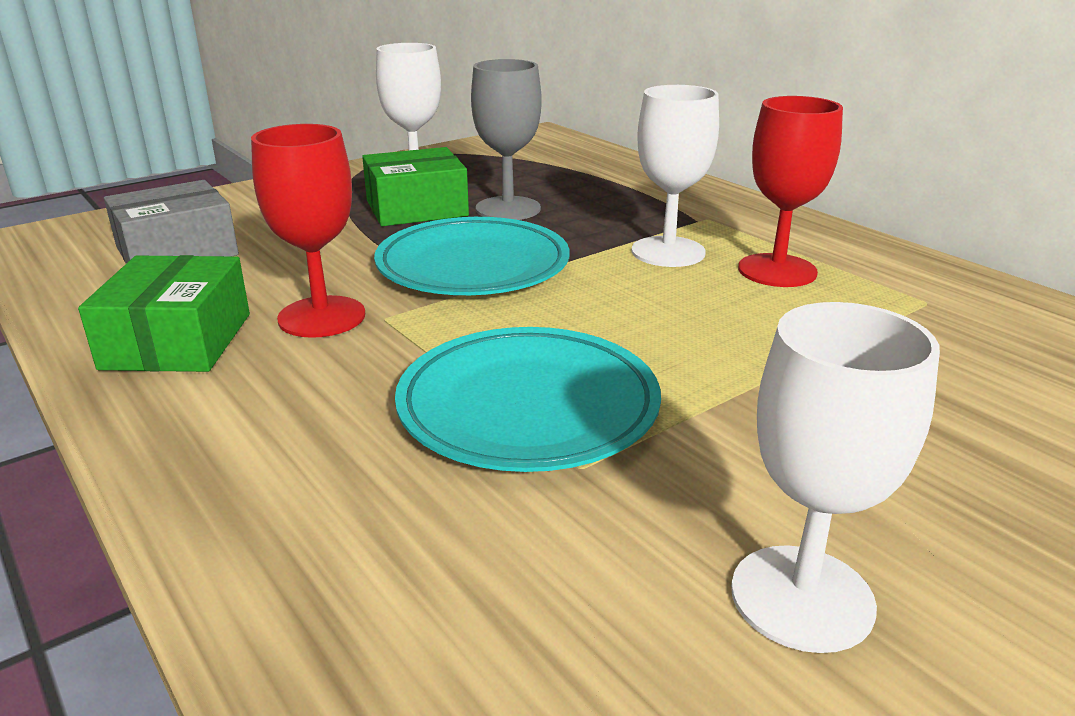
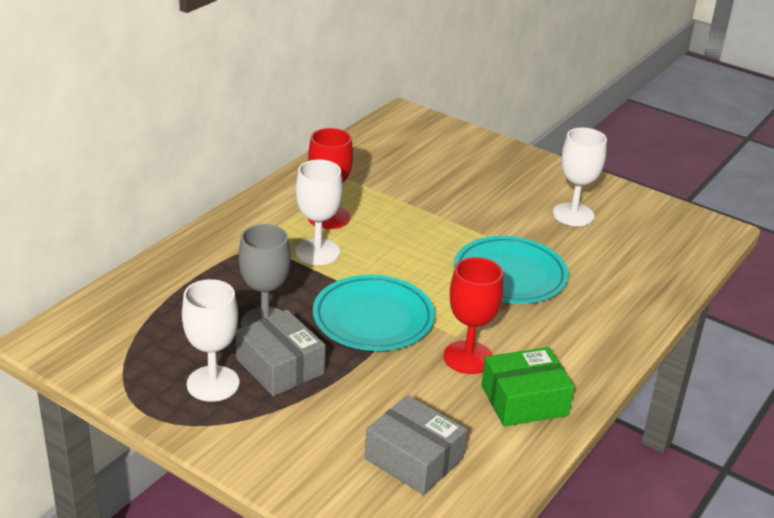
camera: 110 degrees left, 5 degrees up
(416, 208) = (280, 366): green box -> grey box

